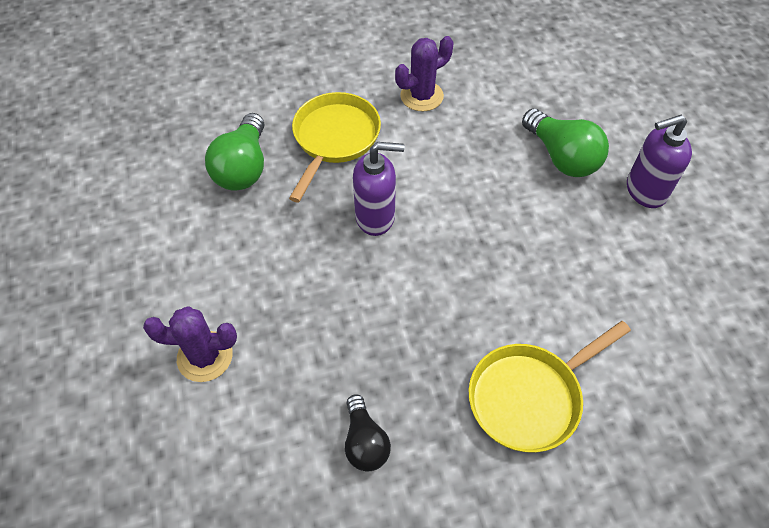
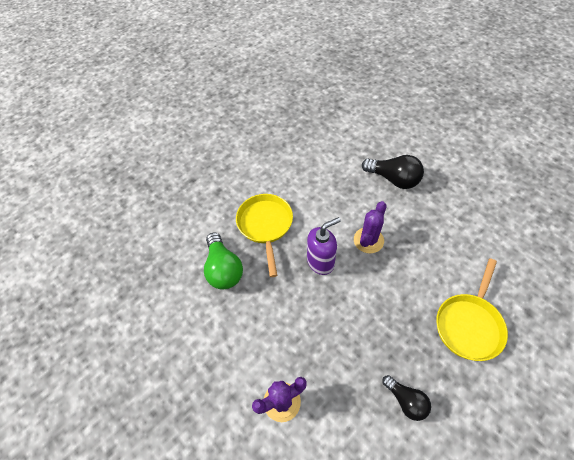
camera: 25 degrees left, 0 degrees up
(421, 96) = (297, 177): purple cactus -> purple cactus (368, 240)
(561, 157) = (393, 179): green light bulb -> black light bulb
(645, 191) = (446, 179): purple soap dispenser -> none

